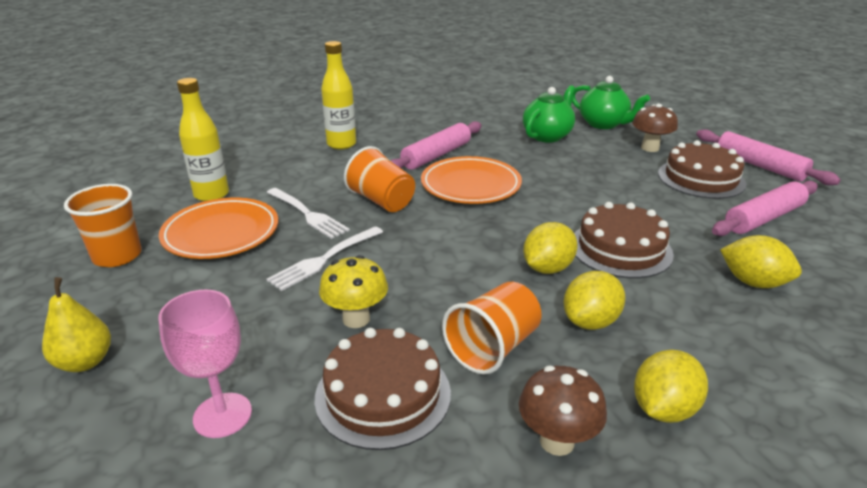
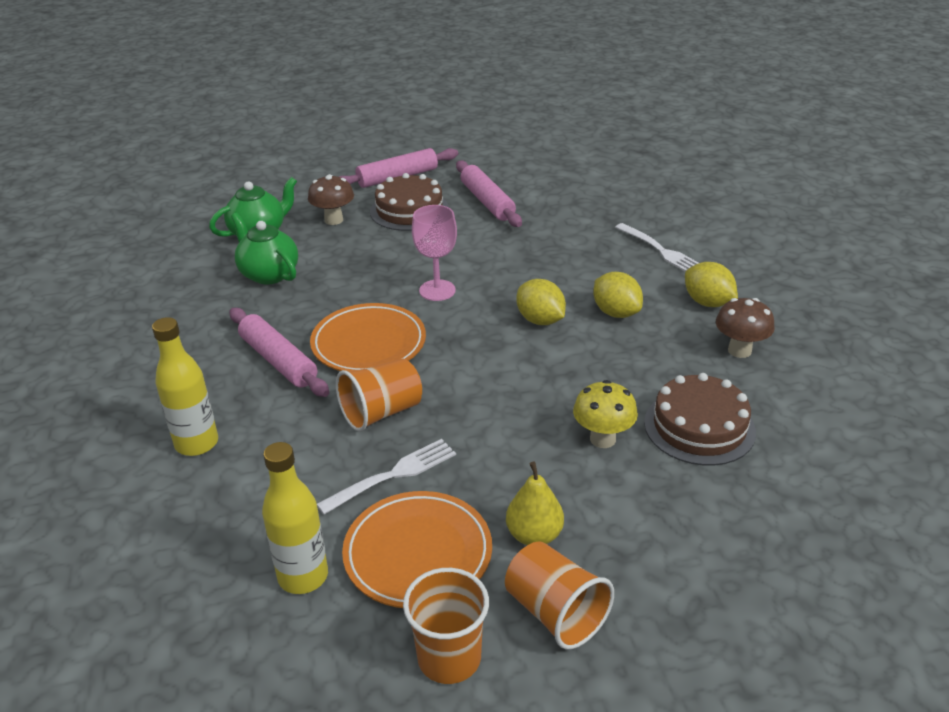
camera: 80 degrees left, 5 degrees up
(85, 362) = (660, 639): yellow pear -> yellow pear (534, 535)
(222, 415) = (727, 521): pink goblet -> pink goblet (437, 290)
(325, 259) = (496, 459): white fork -> white fork (661, 251)
(493, 348) = (645, 364): orange cup -> orange cup (555, 613)
(620, 248) = (517, 277): brown cake -> none
(753, 282) = (575, 232): yellow lemon -> none

